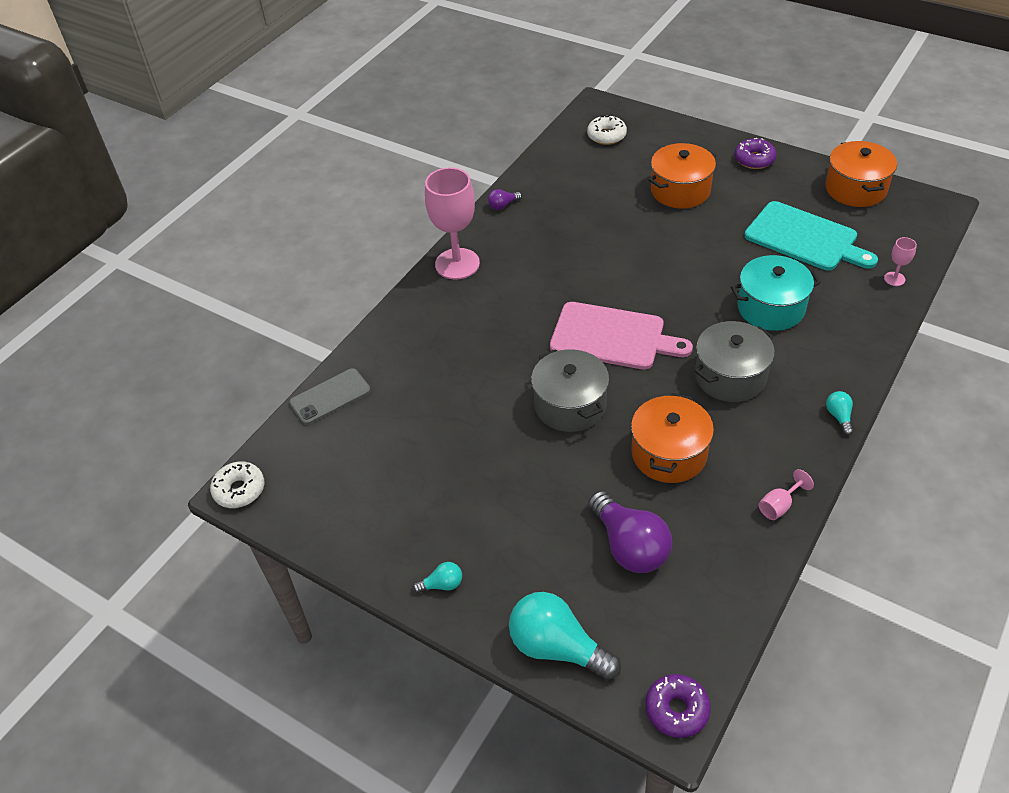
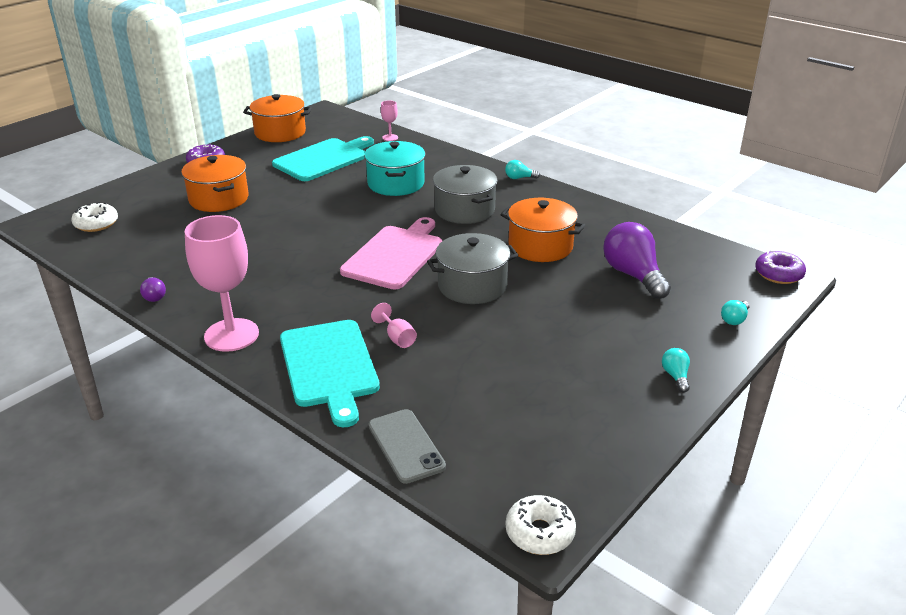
camera: 85 degrees left, 15 degrees down
(423, 331) = (329, 367): none -> turquoise cutting board
(557, 647) = (734, 319): turquoise light bulb -> turquoise light bulb, size x0.46
(629, 546) = (633, 275): purple light bulb -> purple light bulb turned 90 degrees counterclockwise
(779, 506) = (598, 211): pink goblet -> pink goblet (397, 338)

